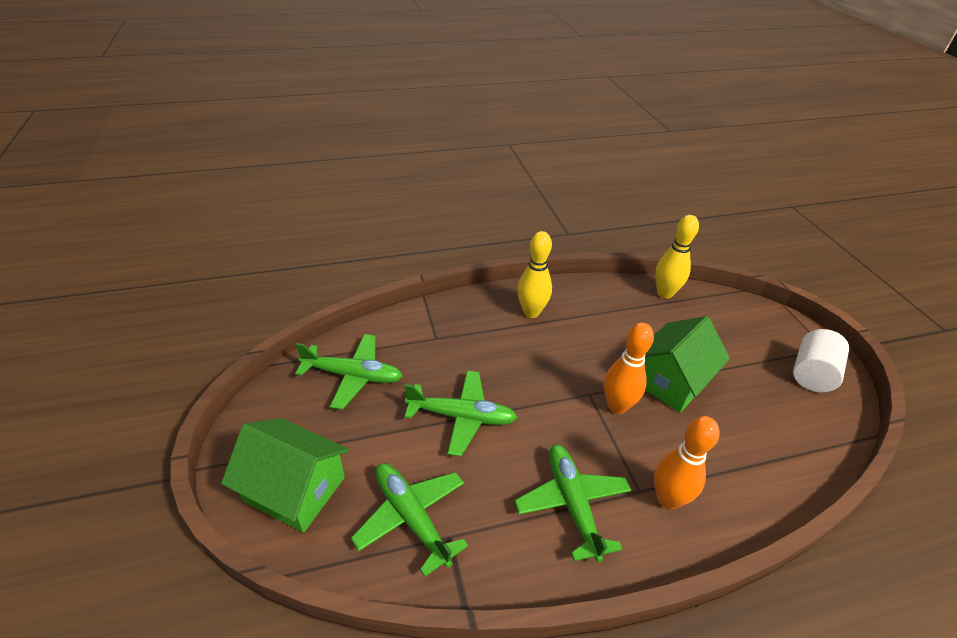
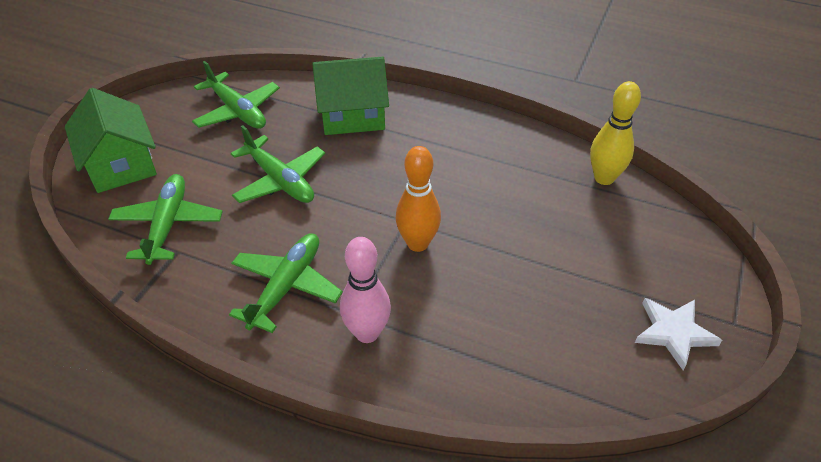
camera: 40 degrees right, 5 degrees up
(531, 312) = (439, 131): yellow bowling pin -> none
(667, 499) = (367, 333): orange bowling pin -> pink bowling pin
(670, 381) = (499, 252): green house -> green house (352, 115)
(811, 374) = (673, 333): white cylinder -> white star

